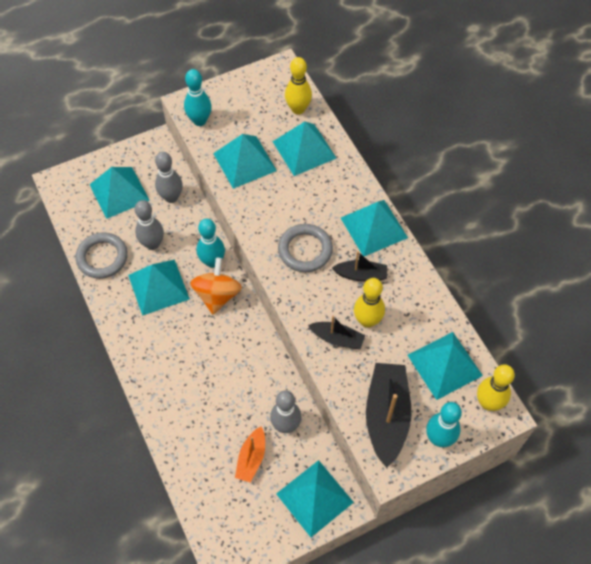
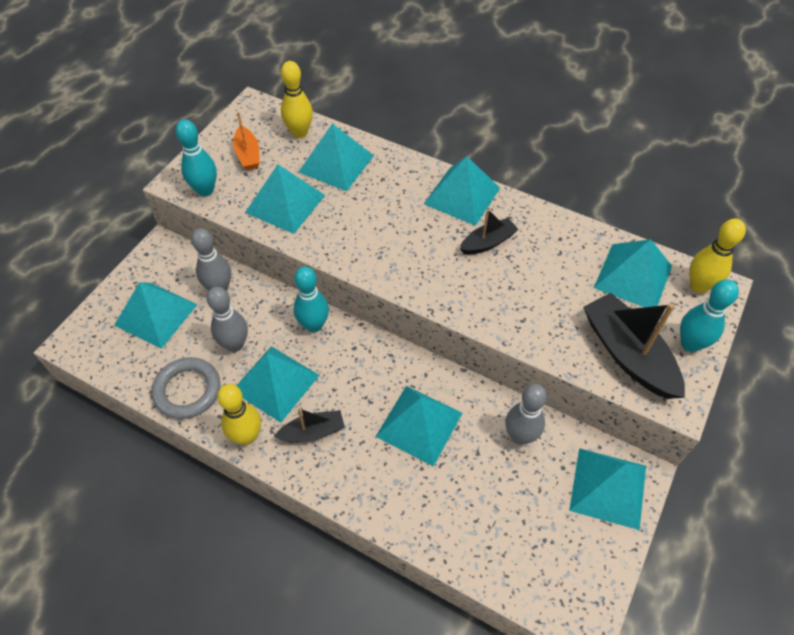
camera: 35 degrees left, 5 degrees down
(217, 295) = (345, 354): orange spinning top -> none
(226, 374) = (419, 424): none -> turquoise pyramid
(251, 458) = (515, 492): orange boat -> orange boat (248, 154)
(305, 250) = (416, 250): grey ring -> none
(337, 338) = (518, 312): black boat -> black boat (312, 432)
(367, 321) = (531, 279): yellow bowling pin -> yellow bowling pin (247, 436)

